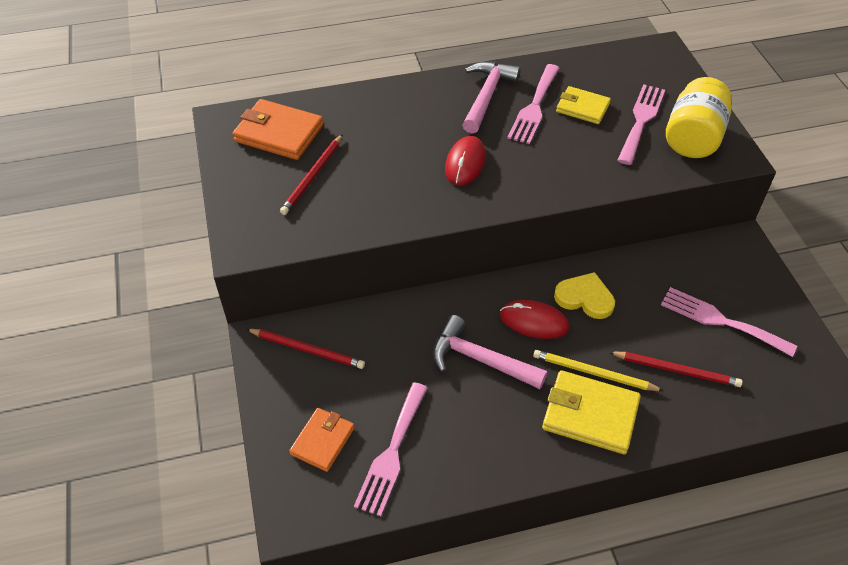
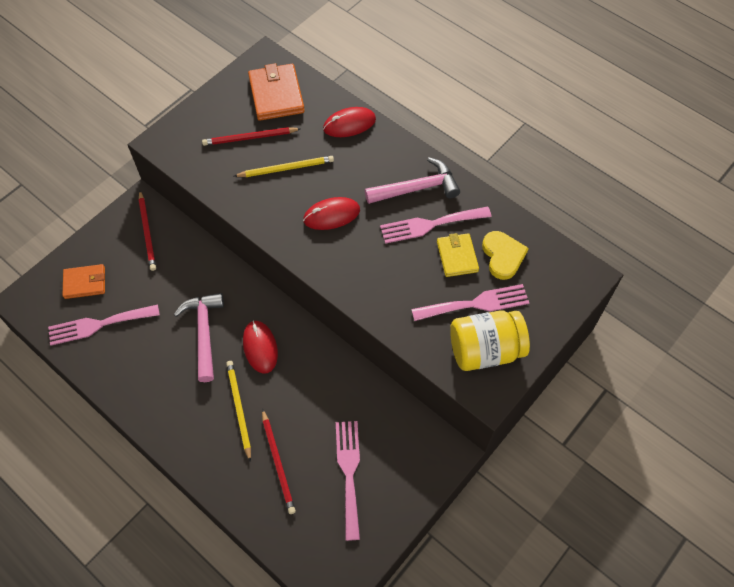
camera: 55 degrees right, 10 degrees up
(369, 102) = (349, 124): none -> red mouse
(378, 168) = (286, 168): none -> yellow pencil
(585, 298) = (305, 369): yellow heart -> yellow heart (503, 256)
(590, 415) = (201, 424): yellow wallet -> none

